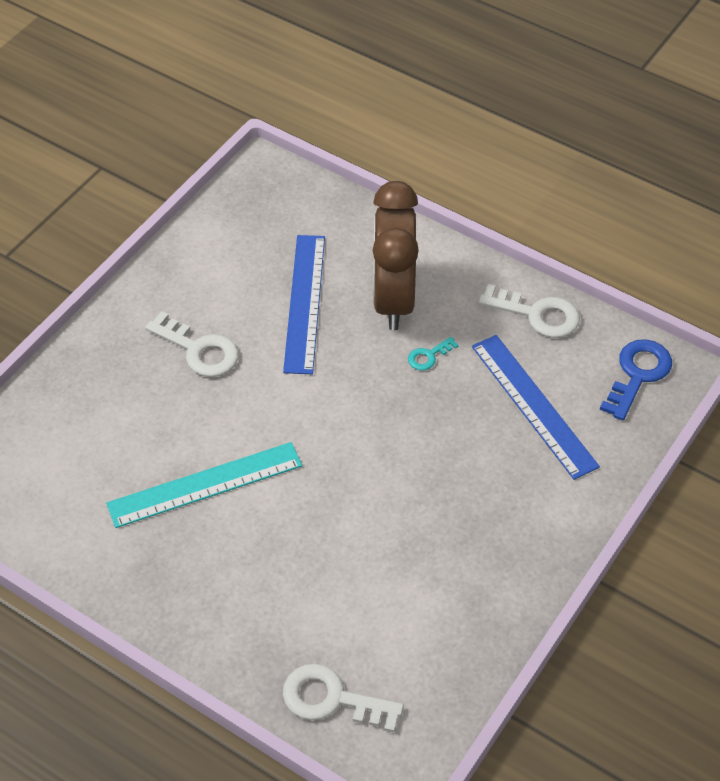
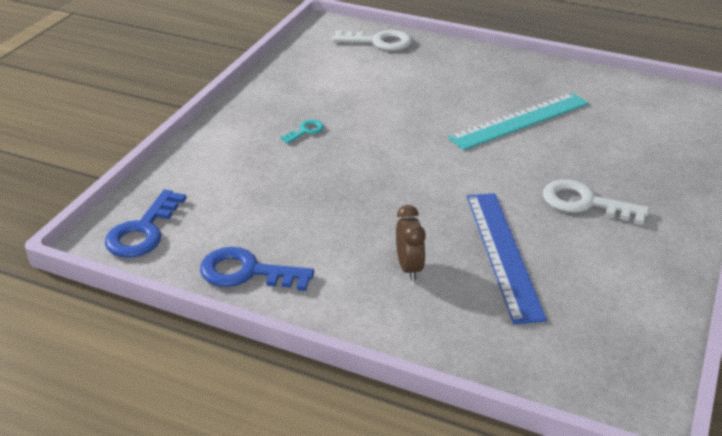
camera: 170 degrees right, 15 degrees down
(393, 300) = (409, 268): brown clock -> brown clock, size x0.45
(429, 356) = (358, 223): turquoise key -> turquoise key (305, 131)
(534, 405) = (249, 197): blue ruler -> none
(537, 314) = (247, 272): white key -> blue key

